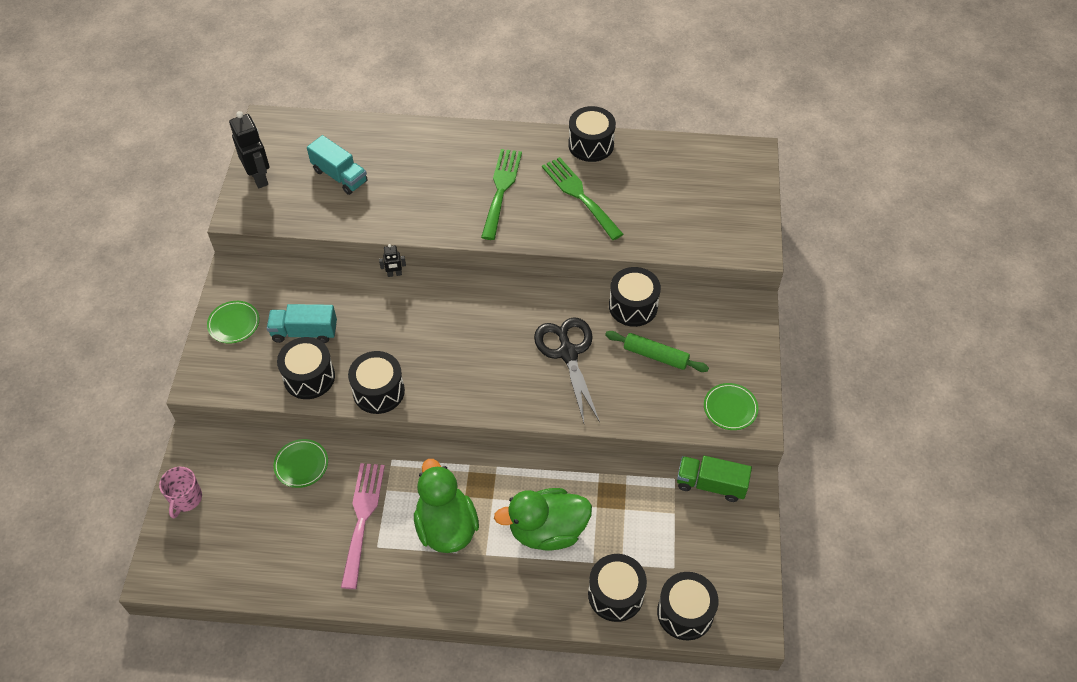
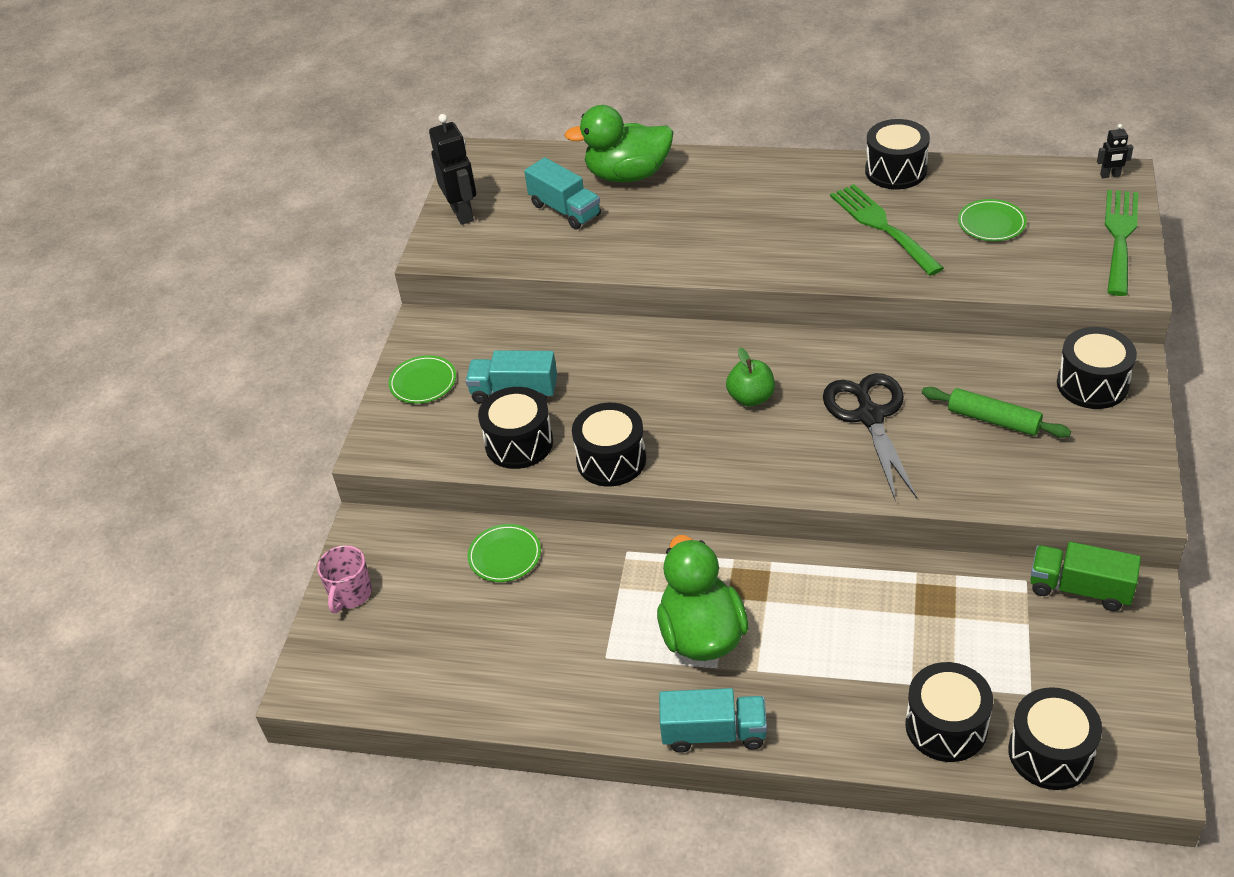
camera: 10 degrees right, 10 degrees down
(362, 518) = (585, 621): pink fork -> none
(394, 274) = (633, 326): black robot -> black robot (1110, 175)
(455, 605) = (714, 733): none -> turquoise truck
(482, 337) = (751, 398): none -> green apple
(501, 189) = (776, 221): green fork -> green fork (1120, 237)
(547, 530) = (844, 642): green duck -> green duck (628, 175)
(633, 306) = (959, 362): black drum -> black drum (1092, 384)
(730, 408) = (1104, 483): green plate -> green plate (991, 223)

